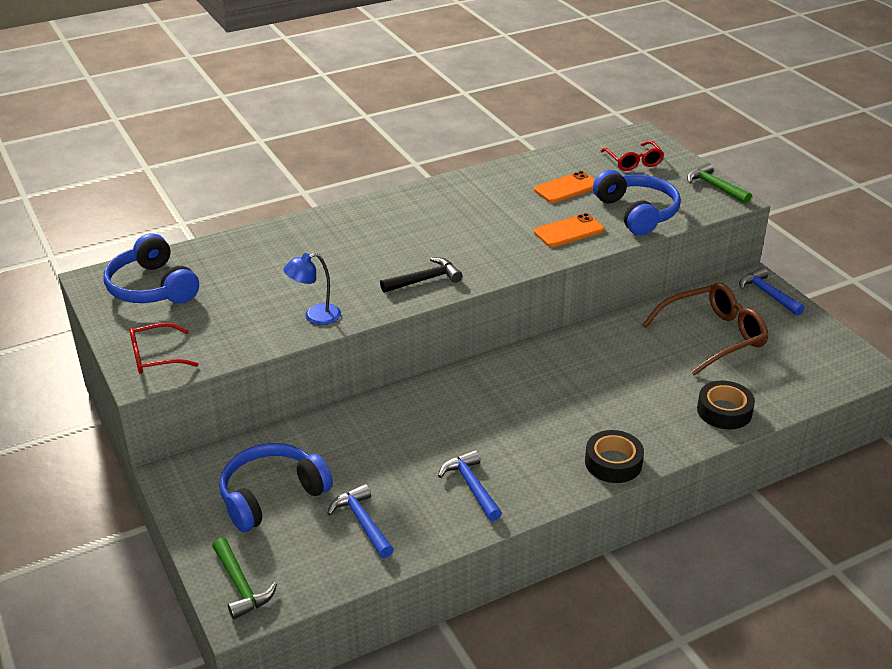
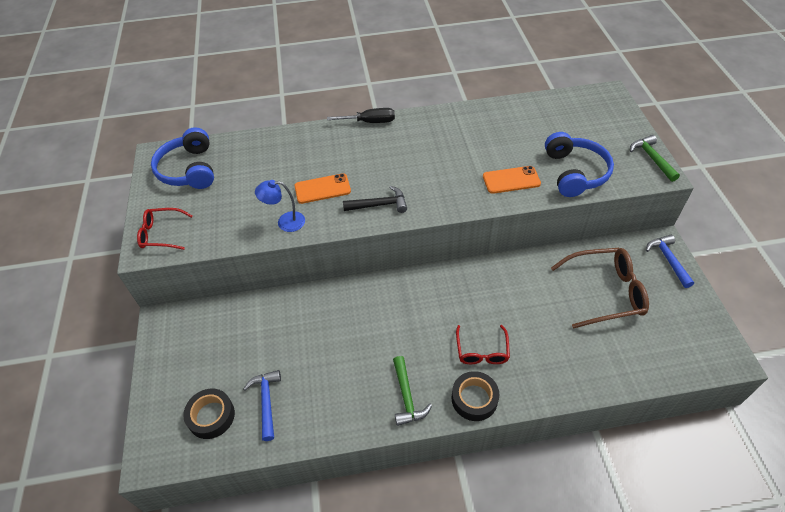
camera: 20 degrees right, 15 degrees up
(241, 585) = (161, 435): green hammer -> green hammer (407, 396)
(272, 495) = (216, 358): blue headphones -> none
(367, 203) = (370, 122): none -> black screwdriver
(471, 486) = (357, 391): blue hammer -> none
(566, 188) = (527, 136): orange phone -> orange phone (322, 189)
(634, 162) = (593, 120): red glasses -> red glasses (482, 351)
(724, 411) = (585, 371): black tape -> black tape (211, 416)

